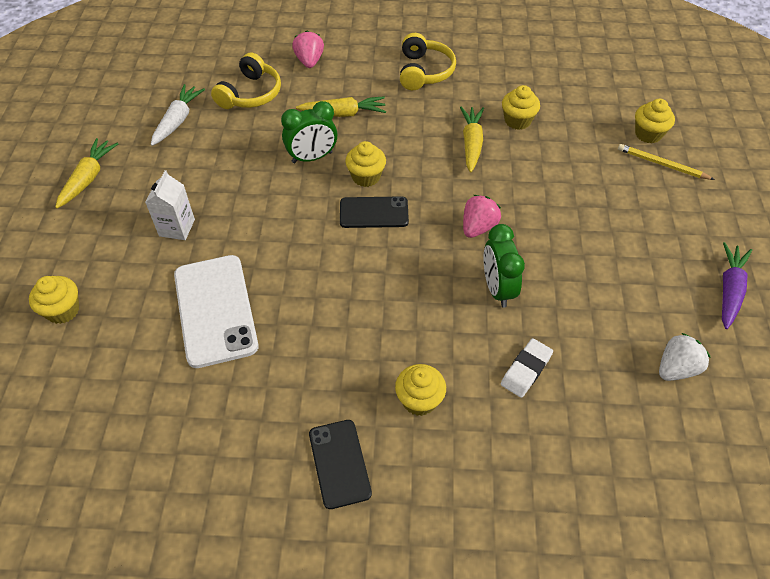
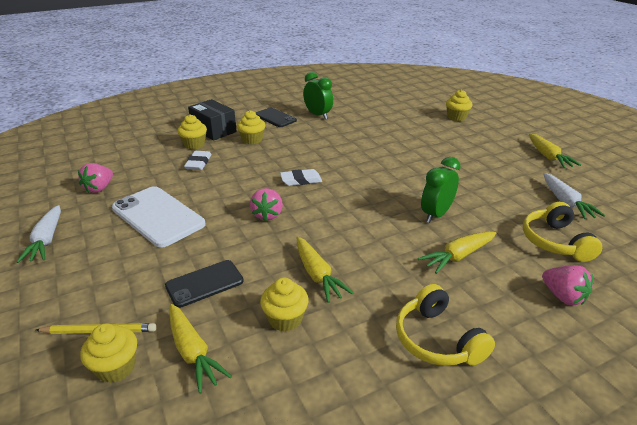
camera: 150 degrees right, 20 degrees down
(177, 228) = (459, 154): white carton -> none
(215, 310) = (388, 136): white phone -> white phone (158, 216)
(366, 177) = (381, 217): yellow cupcake -> yellow cupcake (194, 144)
(374, 213) = (351, 198): black phone -> black phone (204, 283)
(407, 267) = (301, 180): none -> white eraser
(469, 470) = (213, 130): none -> black box
(497, 289) = (233, 188): green clock -> green clock (318, 115)
(592, 124) = (193, 352): none -> yellow carrot
(676, 368) = (99, 188): white strawberry -> pink strawberry
(729, 290) = (46, 240): purple carrot -> white carrot

